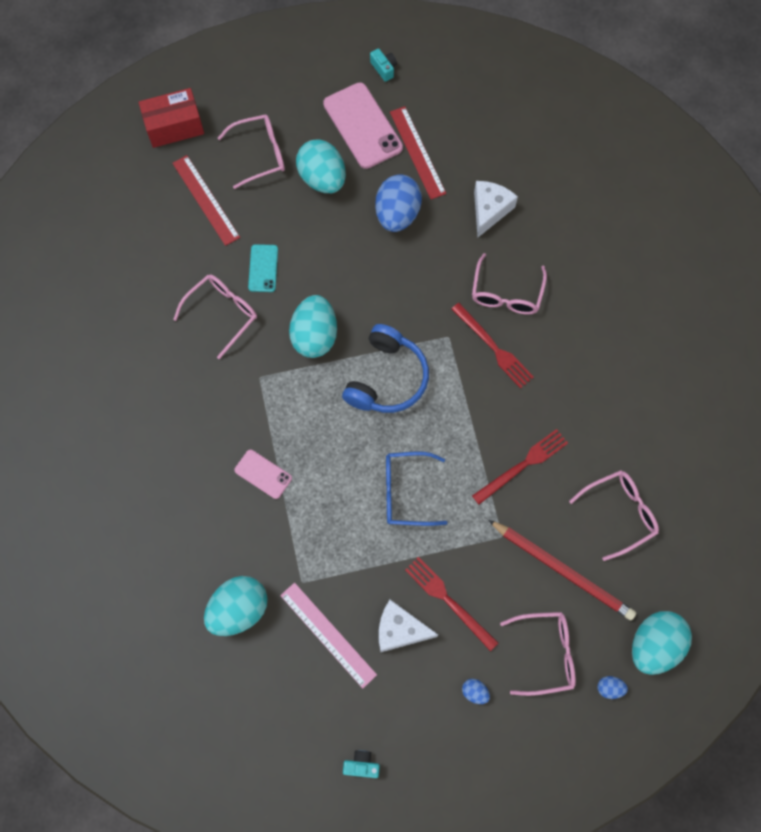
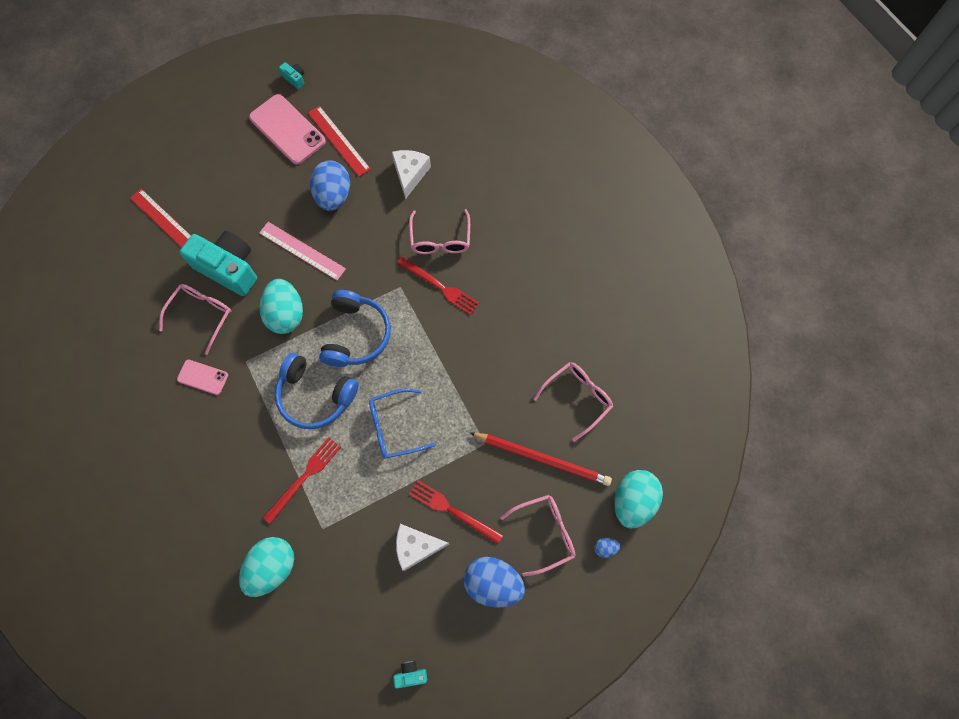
camera: 15 degrees left, 0 degrees up
(174, 126) = (125, 167): red box -> none
(260, 154) = (205, 173): pink glasses -> none
(263, 268) = (228, 268): turquoise phone -> turquoise camera
(263, 474) = (267, 444): pink phone -> pink phone (202, 377)
(322, 178) = (263, 181): turquoise egg -> none
(326, 435) = (315, 396): none -> blue headphones
(328, 634) = (355, 568): pink ruler -> pink ruler (302, 251)
(474, 692) = (493, 583): blue egg -> blue egg, size x2.34
(522, 465) = (487, 379): red fork -> red fork (304, 477)

